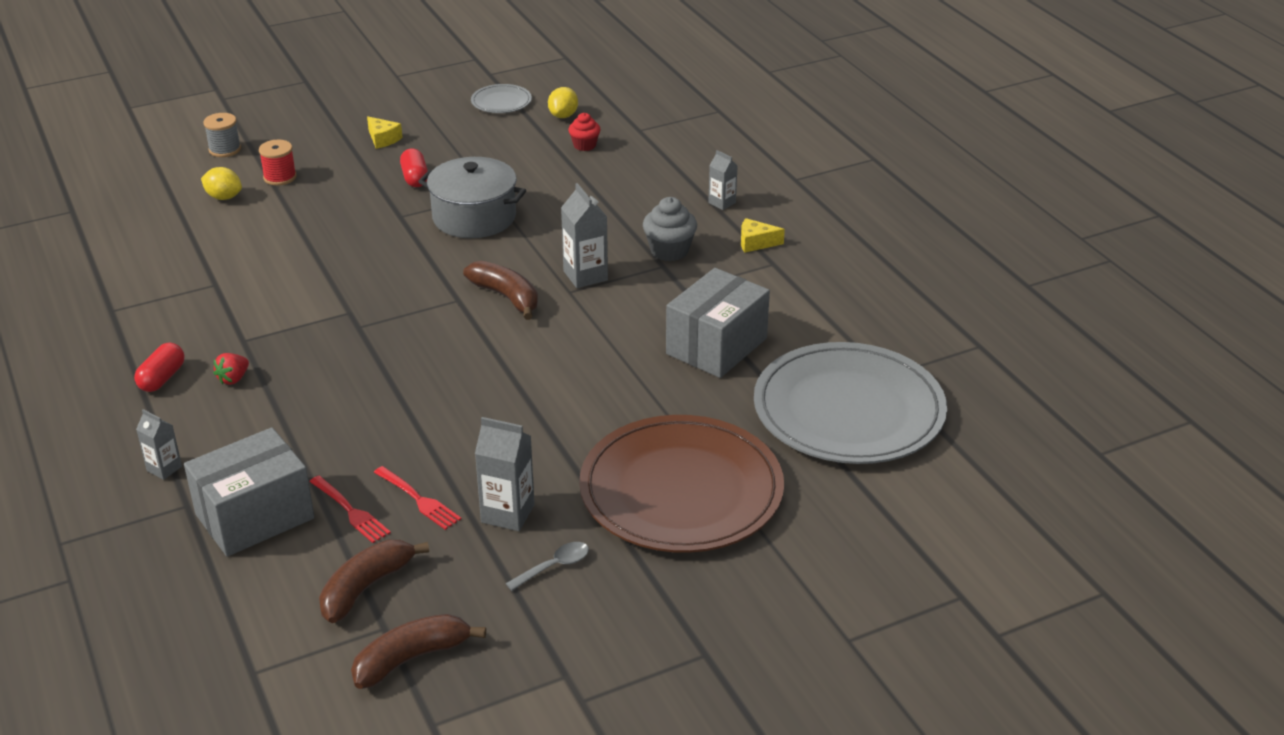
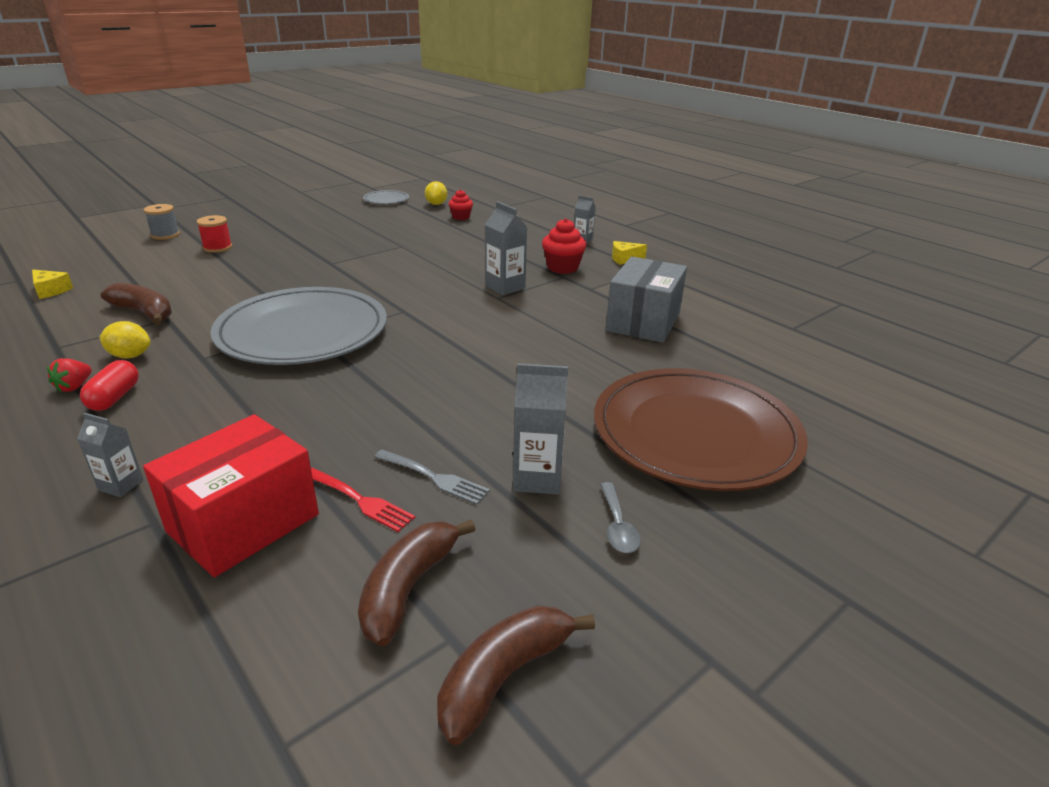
camera: 15 degrees left, 5 degrees down
(224, 197) = (168, 262): yellow lemon -> yellow lemon (130, 356)
(233, 379) = (196, 390): red strawberry -> red strawberry (74, 387)
(255, 516) = (243, 523): grey box -> red box
(383, 139) = (300, 222): yellow cheese -> yellow cheese (51, 290)
(415, 178) = (335, 241): red capsule -> none
(419, 500) = (434, 478): red fork -> grey fork
(474, 217) = (394, 260): grey pot -> none
(507, 297) = (446, 305): brown banana -> brown banana (144, 313)
(554, 566) = (618, 526): grey spoon -> grey spoon turned 135 degrees clockwise
(669, 251) = (562, 268): grey cupcake -> red cupcake
(848, 410) = (786, 354): grey plate -> grey plate (303, 332)

